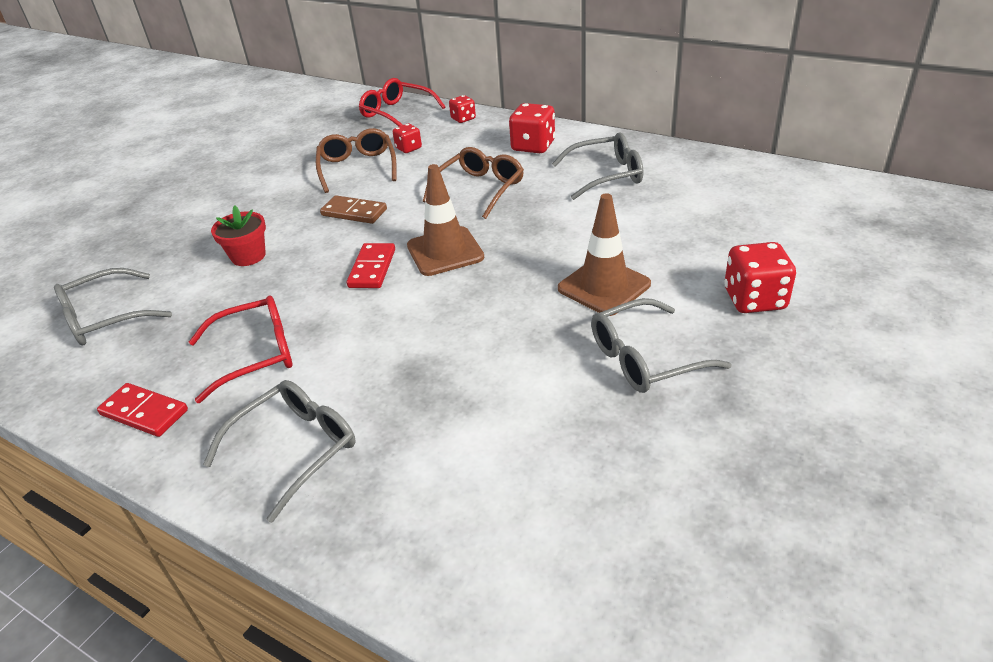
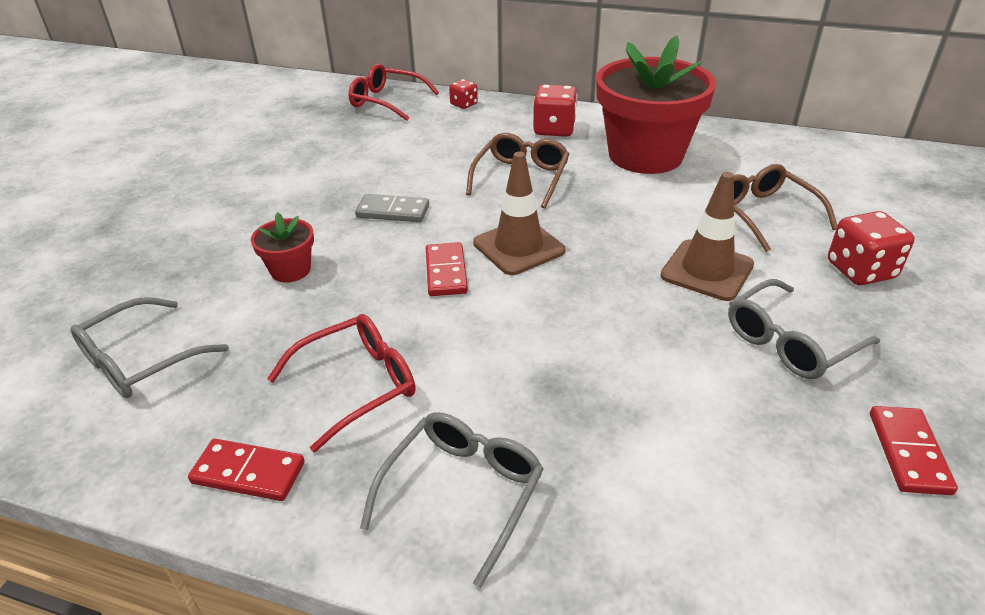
camera: 15 degrees left, 0 degrees up
(354, 212) = (393, 211): brown domino -> grey domino
(357, 168) = (372, 162): brown glasses -> brown glasses (764, 214)
(408, 148) = (419, 138): red dice -> none
(605, 175) = (645, 155): grey glasses -> red flower pot
(699, 468) = (909, 452): none -> red domino

